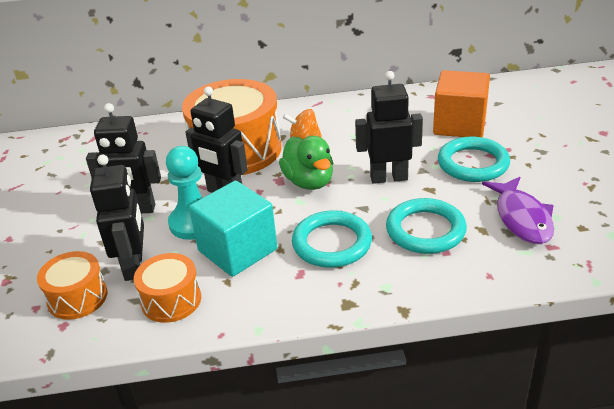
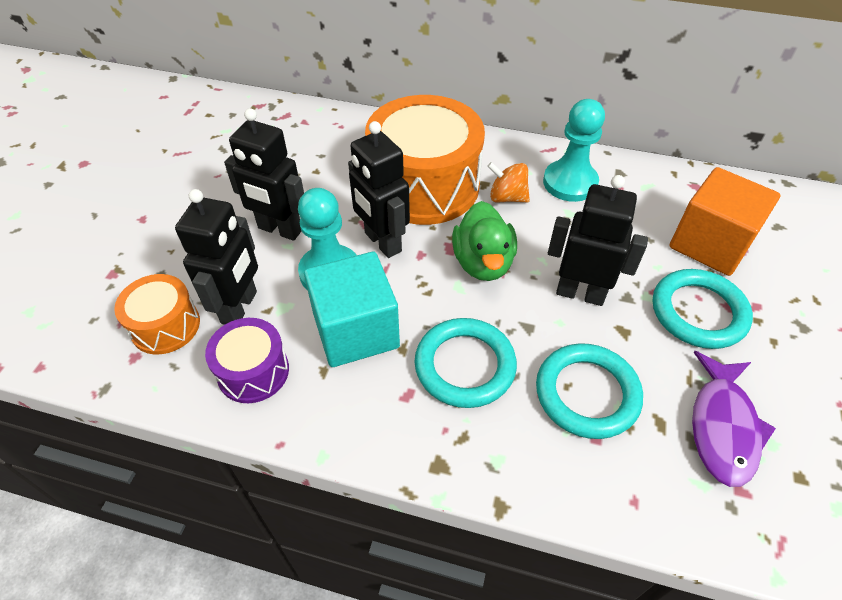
camera: 20 degrees right, 15 degrees up
(171, 300) = (253, 371): orange drum -> purple drum
(344, 118) = (570, 183): none -> turquoise pawn

